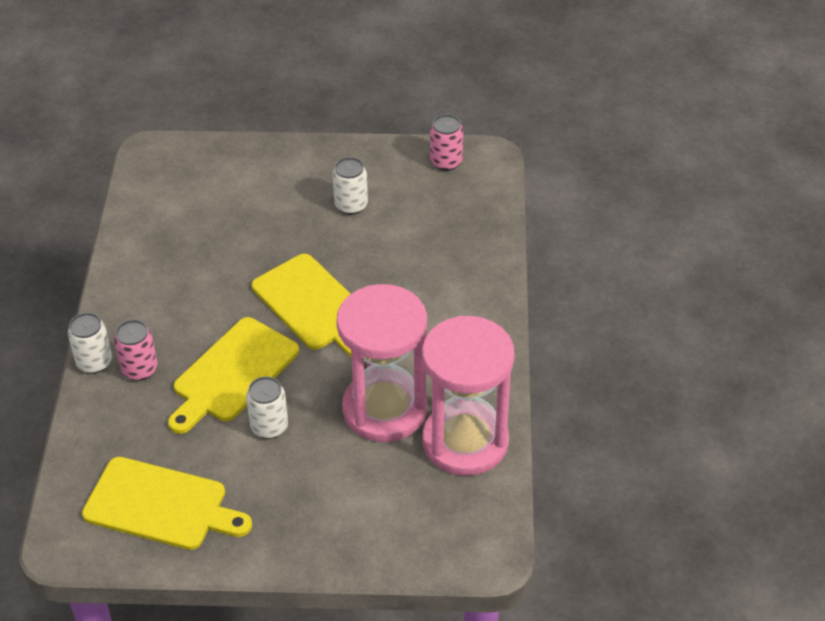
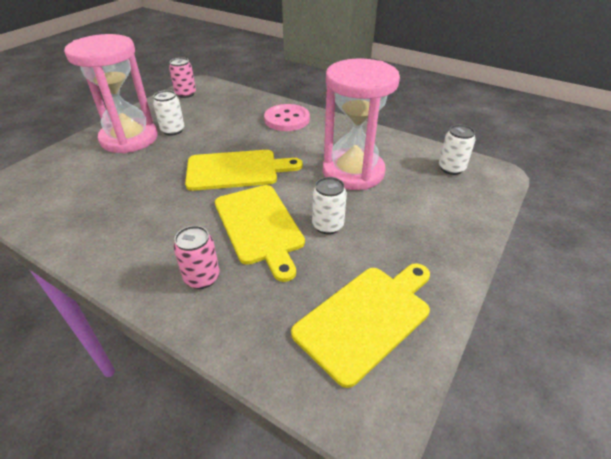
camera: 60 degrees left, 5 degrees down
(94, 362) = (162, 306): white can -> white can (451, 168)
(460, 293) = (287, 119): none -> pink button
(465, 441) = (402, 153): pink hourglass -> pink hourglass (129, 138)

